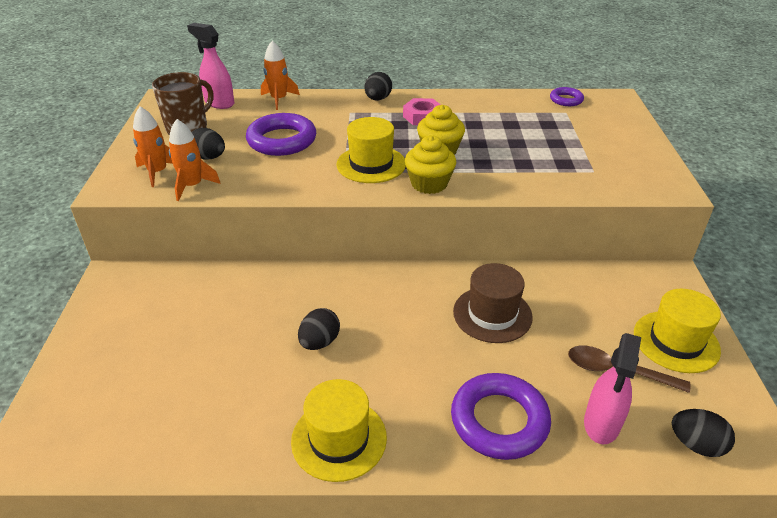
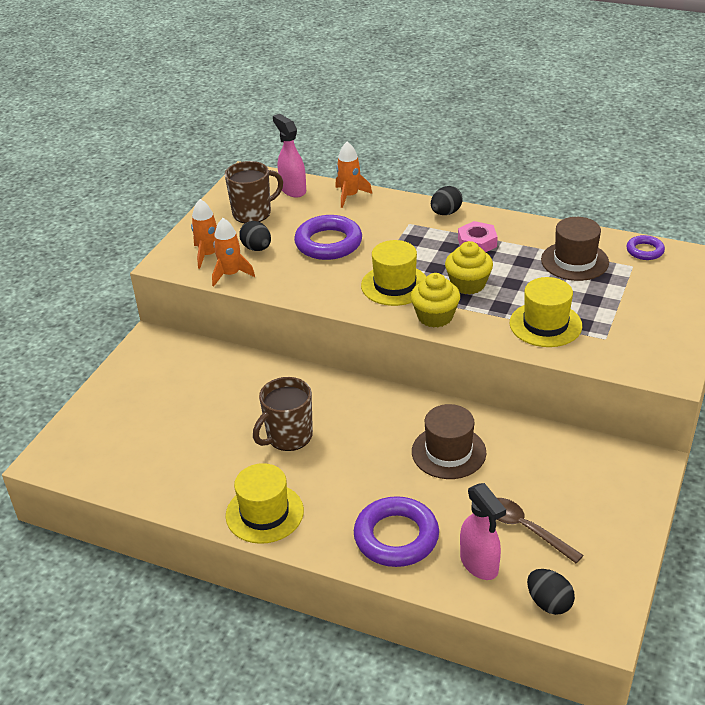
camera: 25 degrees right, 0 degrees up
(319, 342) = (288, 436): black egg -> brown mug
(517, 117) = (574, 261): none -> brown hat
(601, 424) = (479, 564): pink spray bottle -> pink spray bottle turned 75 degrees counterclockwise
(676, 341) = (602, 520): yellow hat -> yellow hat (545, 324)

